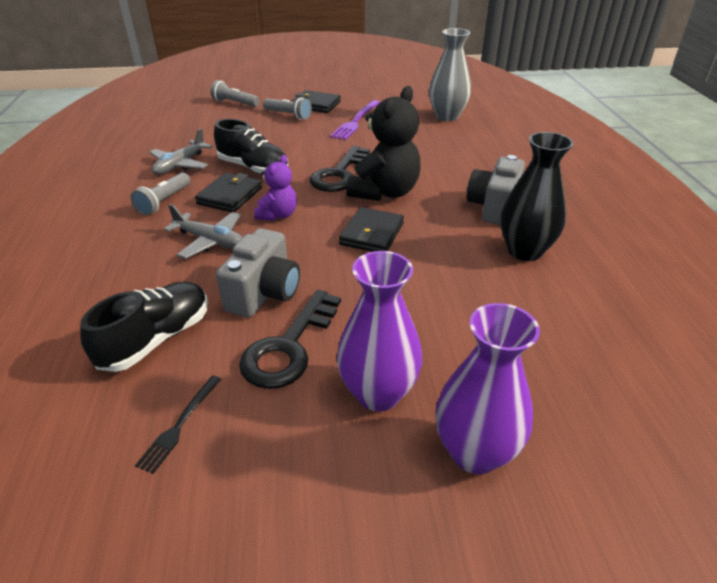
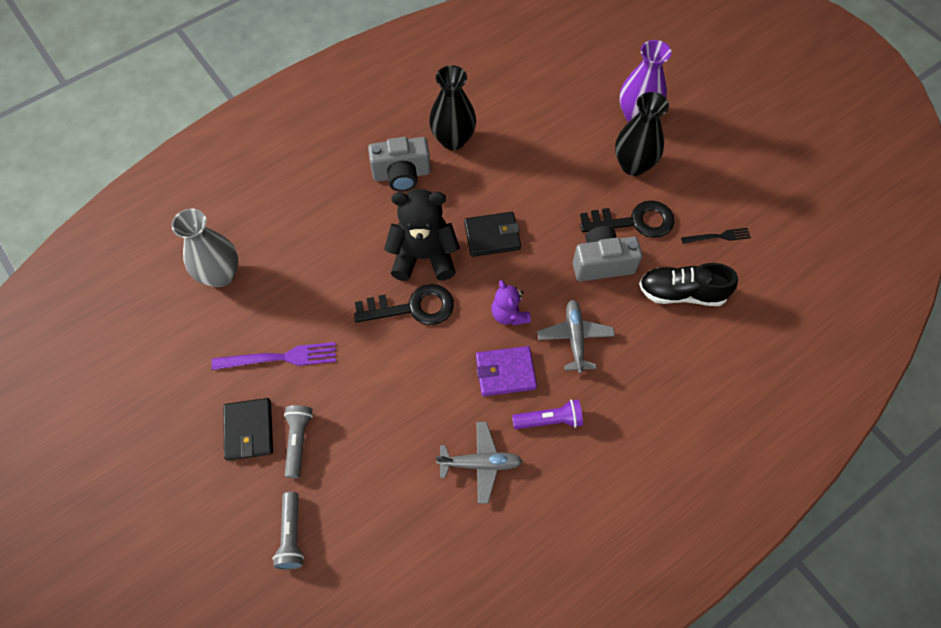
camera: 120 degrees left, 25 degrees up
(164, 201) = (549, 420): grey flashlight -> purple flashlight
(230, 196) = (505, 372): black wallet -> purple wallet
(253, 168) = (445, 388): black shoe -> none
(278, 215) = (509, 314): purple teddy bear -> purple teddy bear turned 105 degrees counterclockwise
(378, 393) = (633, 165): purple vase -> black vase

